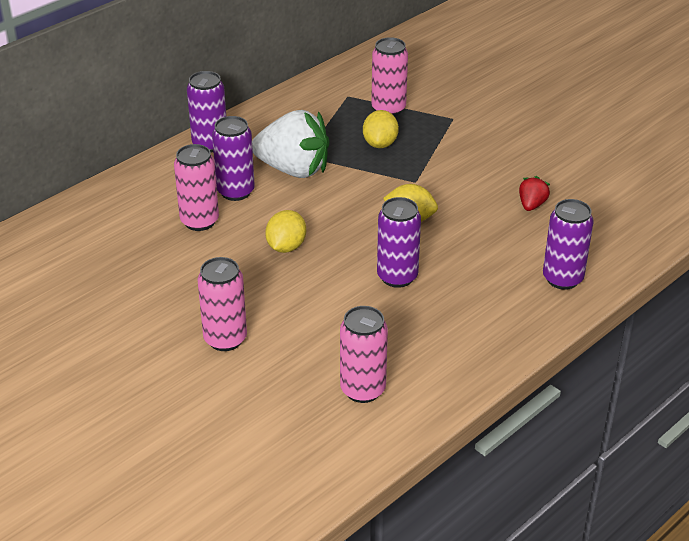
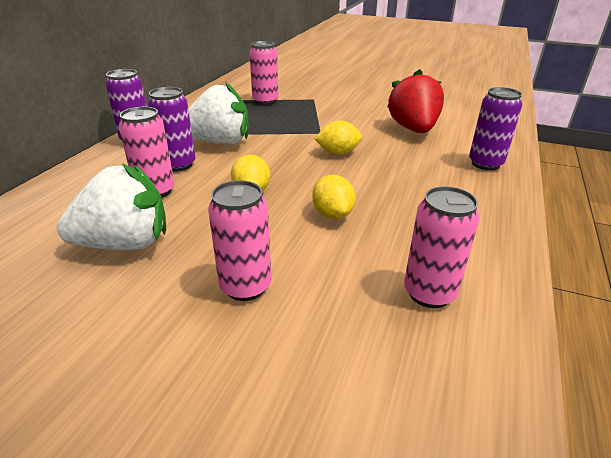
camera: 25 degrees left, 5 degrees down
(152, 272) = (125, 244): none -> white strawberry
(380, 144) = (275, 118): yellow lemon -> yellow lemon (332, 214)
(397, 277) = (365, 191): purple can -> none
(531, 205) = (413, 129): red strawberry -> red strawberry, size x2.26

